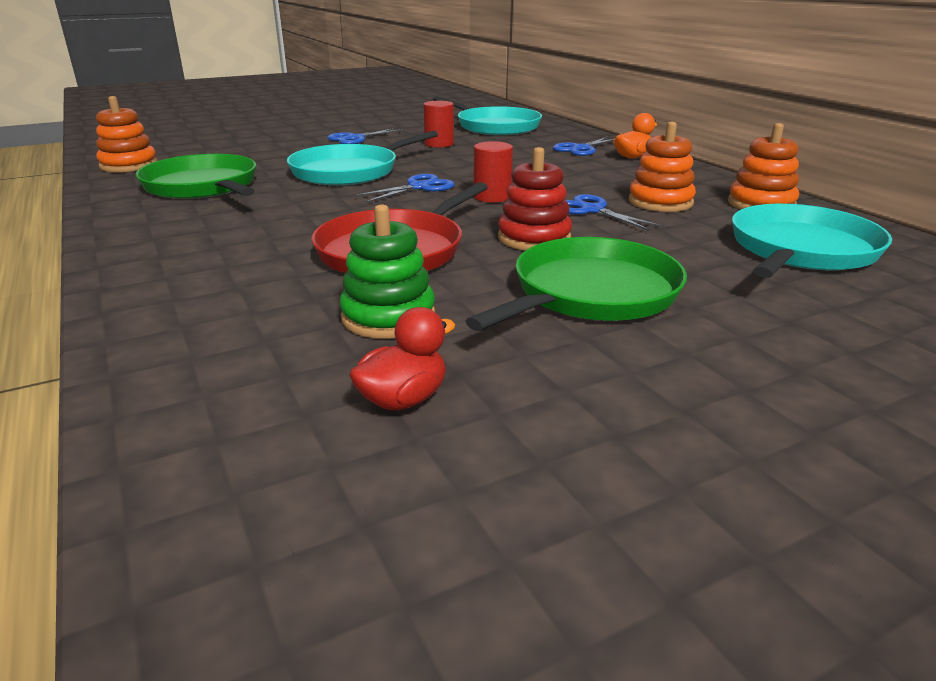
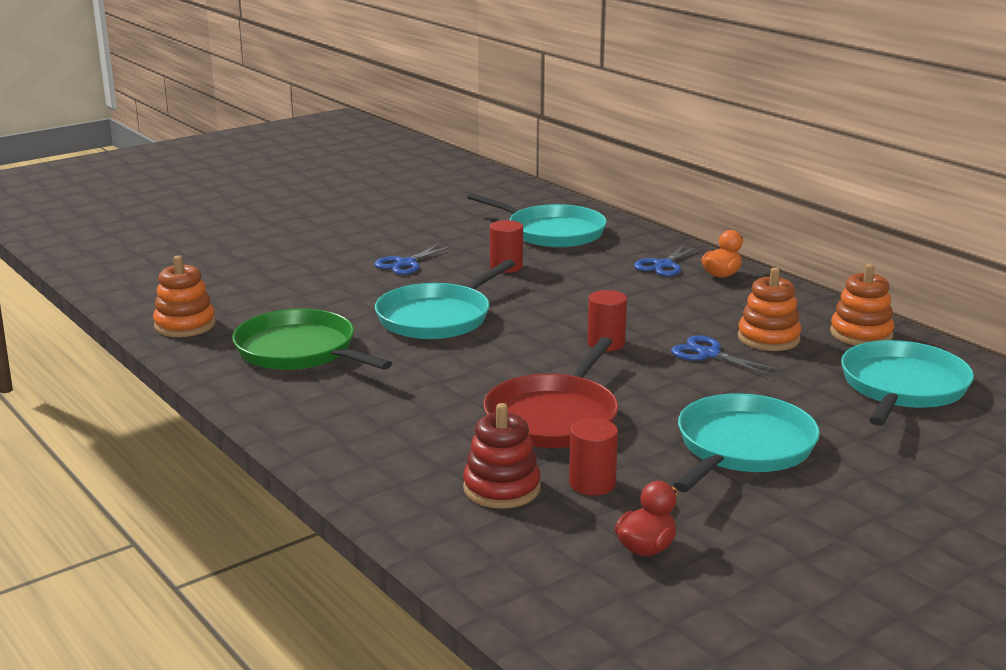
camera: 10 degrees left, 5 degrees down
(388, 317) = (592, 484): green stacking toy -> red cylinder
(419, 187) = (525, 336): blue scissors -> none
(534, 238) = (670, 392): red stacking toy -> red stacking toy (501, 488)
(590, 293) = (742, 447): green pan -> turquoise pan

